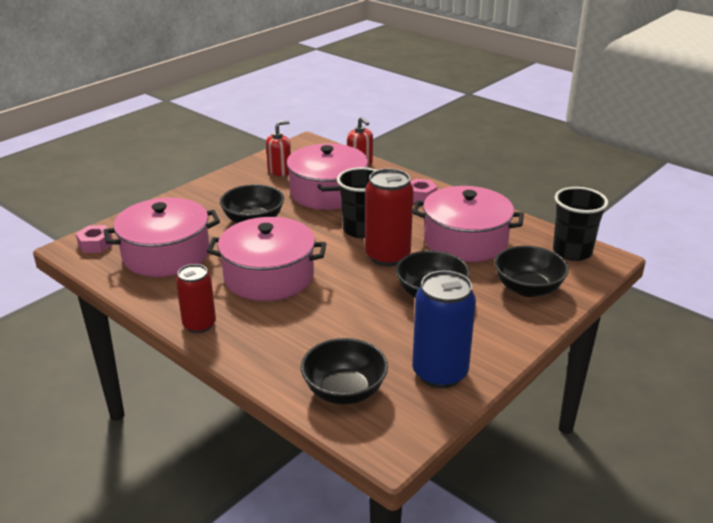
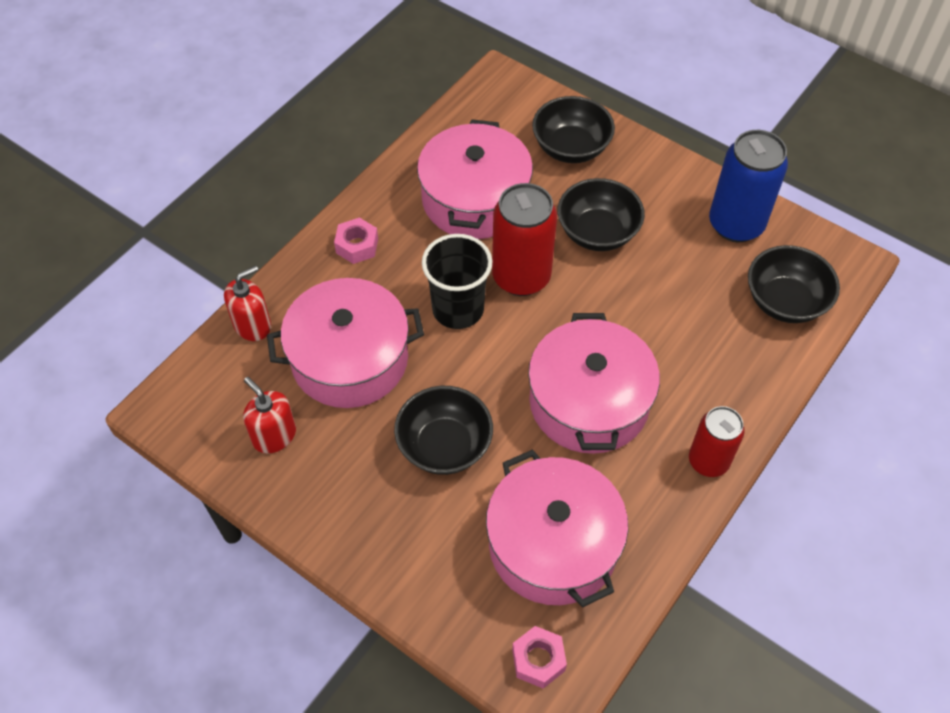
camera: 95 degrees left, 25 degrees up
(572, 252) = (488, 104): black cup -> none

